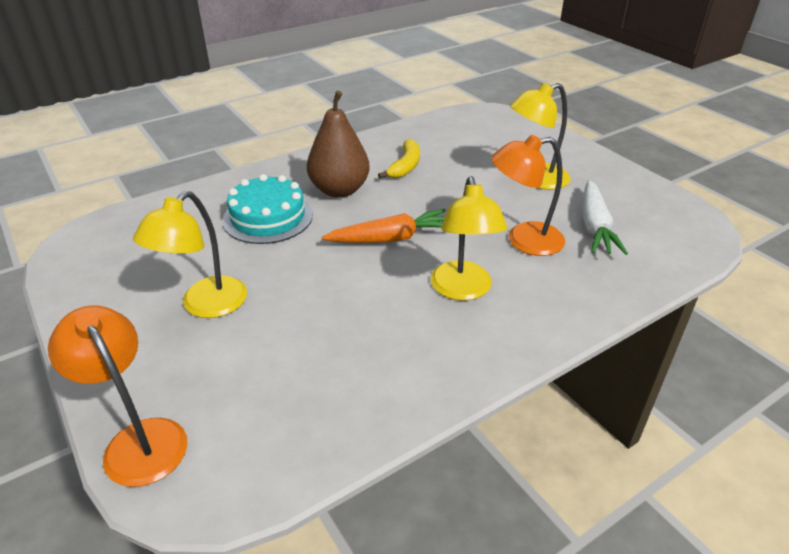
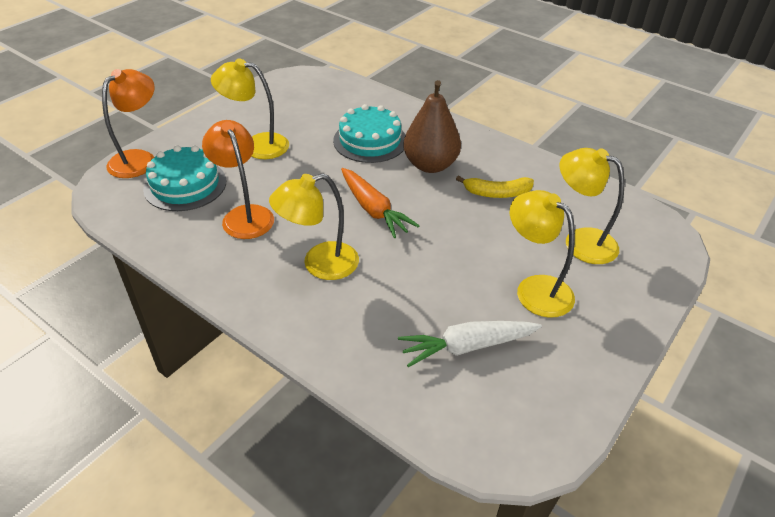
camera: 70 degrees right, 5 degrees up
(247, 388) = (185, 185): none -> turquoise cake
(486, 146) = (580, 241): none -> yellow lamp
(523, 240) = (412, 293): orange lamp -> orange lamp (244, 215)

